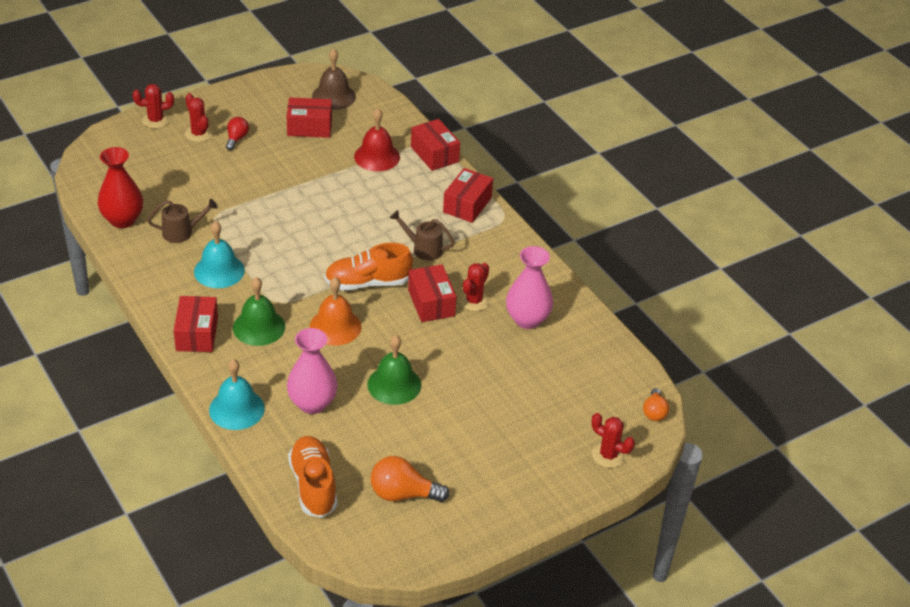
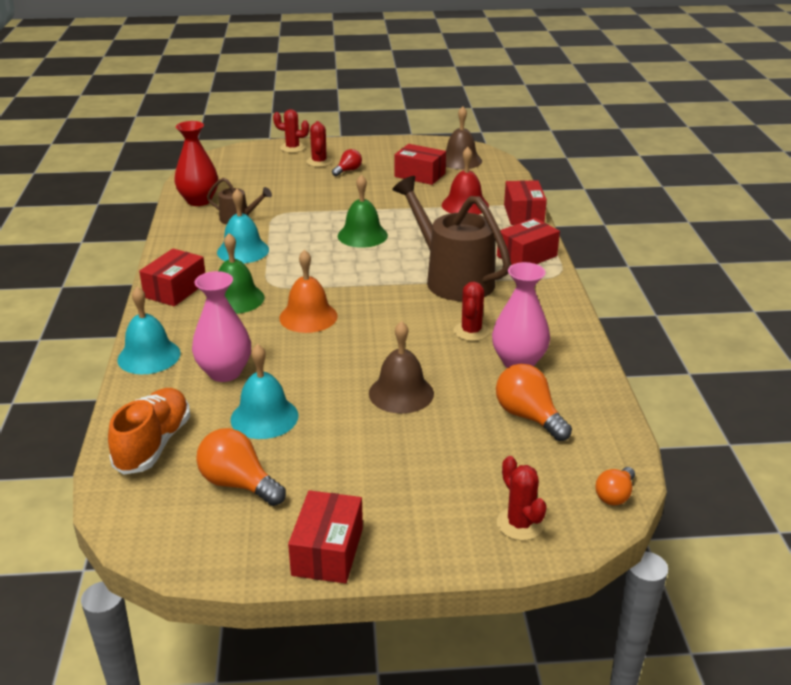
camera: 30 degrees right, 10 degrees down
(368, 283) = (372, 291): orange shoe -> none
(376, 433) = (264, 417): none -> turquoise bell
(394, 384) = (323, 379): green bell -> green bell (362, 235)
(423, 249) = (452, 278): brown watering can -> brown watering can, size x2.08
(431, 303) = (423, 322): red box -> red box (327, 551)
(461, 377) = (401, 393): none -> brown bell
(474, 301) = (471, 331): red cactus -> red cactus turned 45 degrees counterclockwise
(563, 367) = (528, 416): none -> orange light bulb

